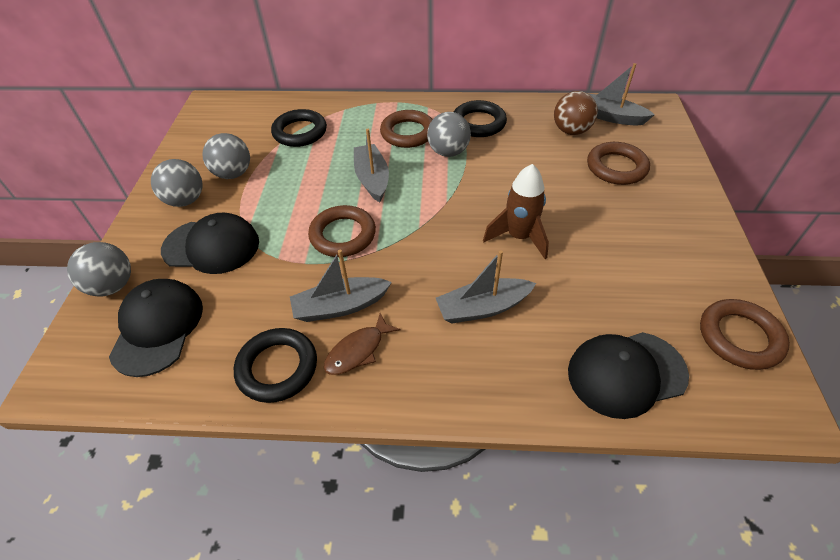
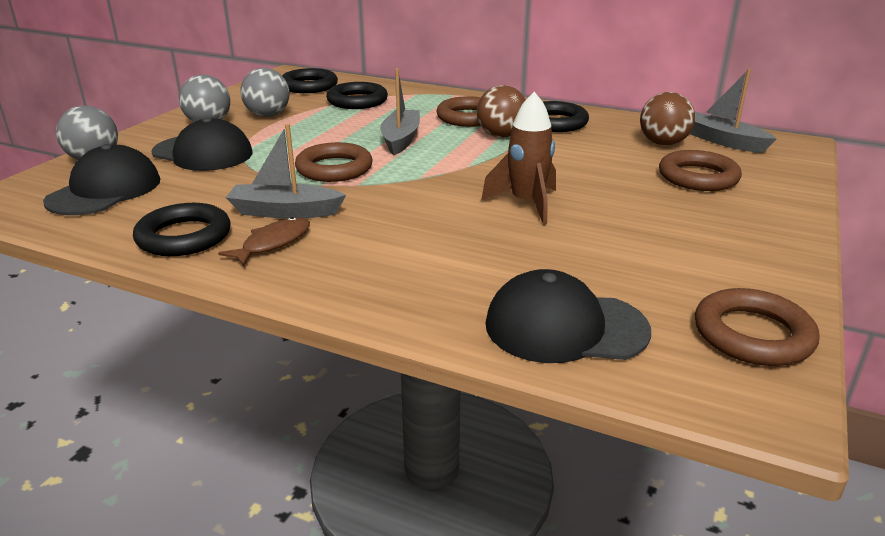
camera: 20 degrees right, 20 degrees down
(241, 120) = (309, 86): none -> black ring
(358, 350) = (273, 243): brown fish -> brown fish turned 150 degrees clockwise
(448, 152) = (501, 136): grey ball -> brown ball
(482, 308) = (435, 243): grey boat -> none

